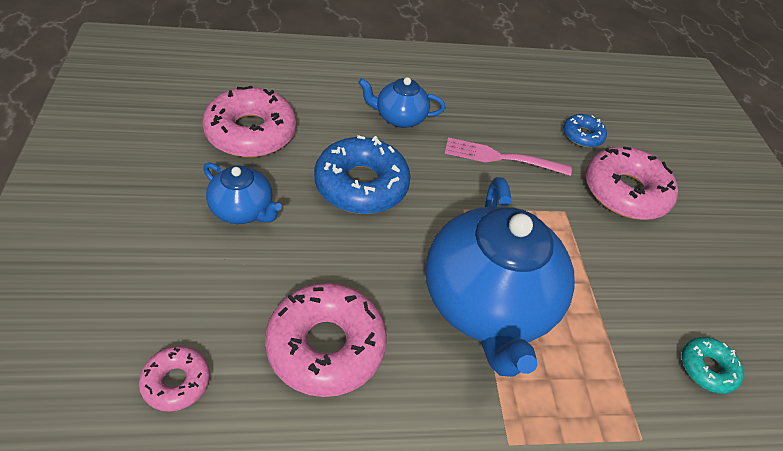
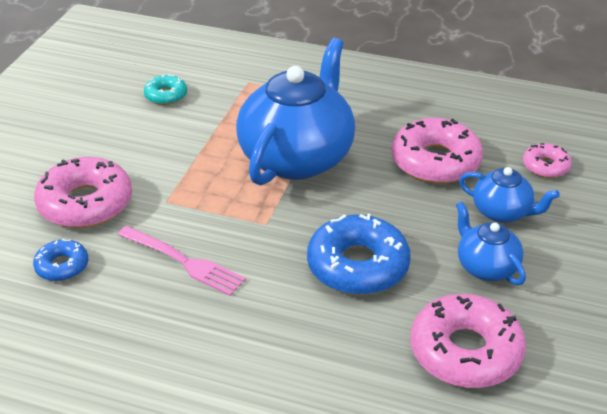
camera: 150 degrees left, 10 degrees down
(399, 117) = (271, 335): blue teapot -> blue teapot (502, 212)

